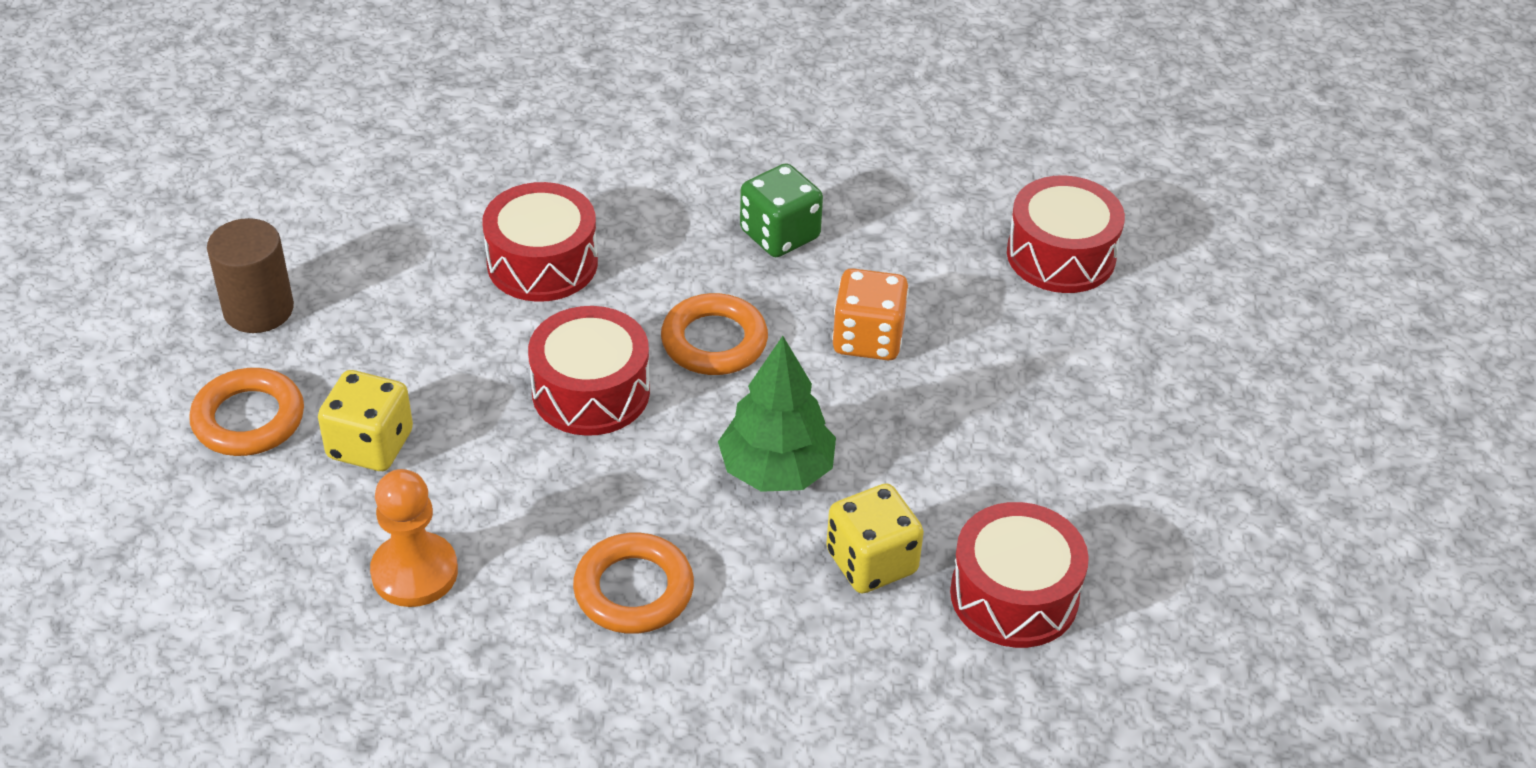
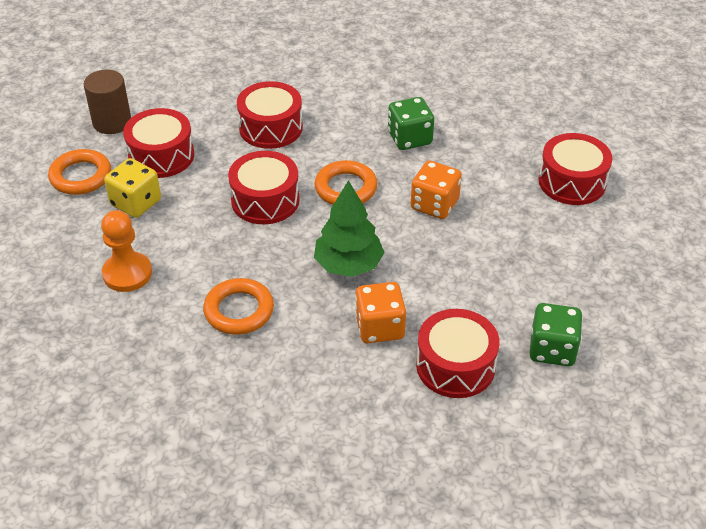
camera: 20 degrees right, 0 degrees up
(376, 352) = (161, 156): none -> red drum
(871, 562) = (379, 327): yellow dice -> orange dice
(1145, 532) = (552, 349): none -> green dice

